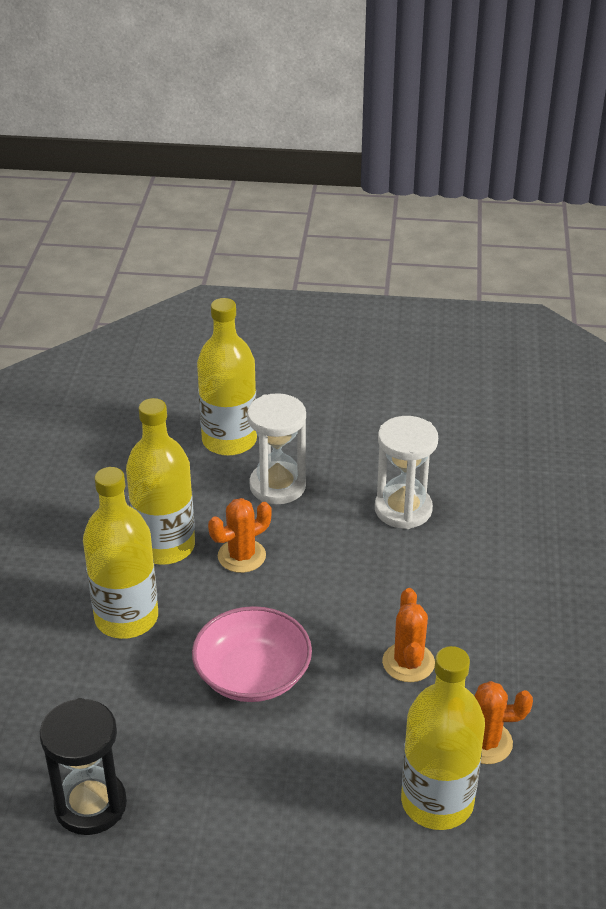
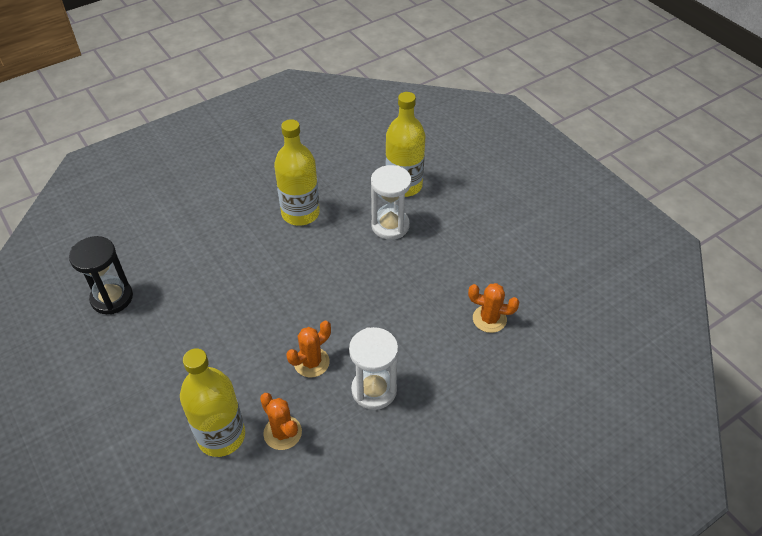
camera: 50 degrees right, 10 degrees up
(126, 618) = (238, 232): yellow bottle -> none
(241, 556) = (323, 245): orange cactus -> orange cactus (489, 319)
(252, 674) = (244, 303): pink bowl -> none
(403, 509) = (429, 288): white hourglass -> white hourglass (374, 390)

